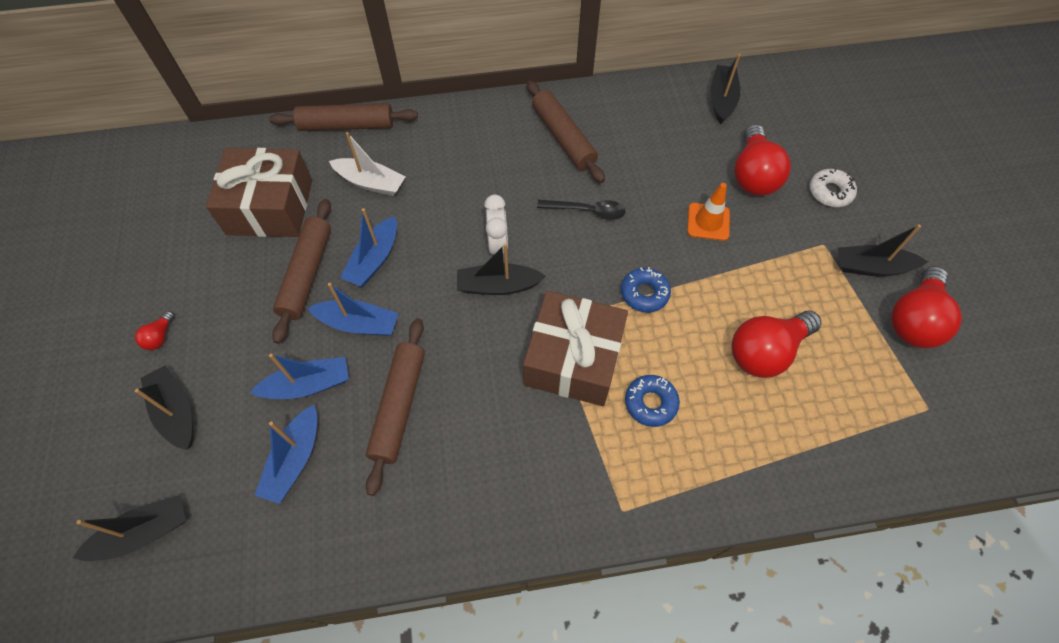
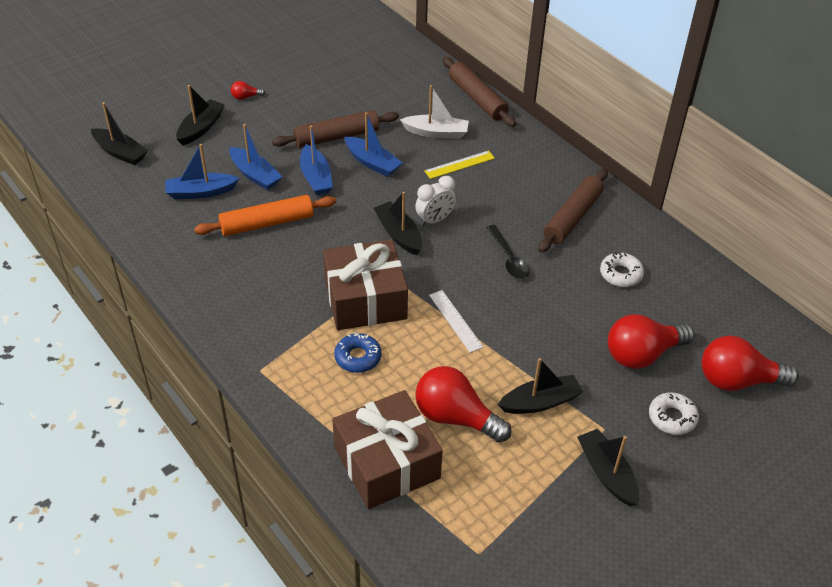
camera: 60 degrees right, 15 degrees down
(270, 207) = (376, 96): brown gift -> brown gift (386, 463)
(371, 183) = (436, 133): white boat -> white boat turned 75 degrees counterclockwise
(374, 259) = (372, 163): blue boat -> blue boat turned 135 degrees counterclockwise
(399, 406) = (267, 223): brown rolling pin -> orange rolling pin
(433, 186) = (459, 165): none -> yellow ruler
(644, 293) = (455, 321): blue donut -> white ruler
(654, 141) = (621, 274): none -> white donut
(708, 222) = (561, 338): orange traffic cone -> none
(721, 100) = (715, 305): black boat -> black boat (540, 402)
(914, 320) = (570, 521): red light bulb -> red light bulb (737, 380)

